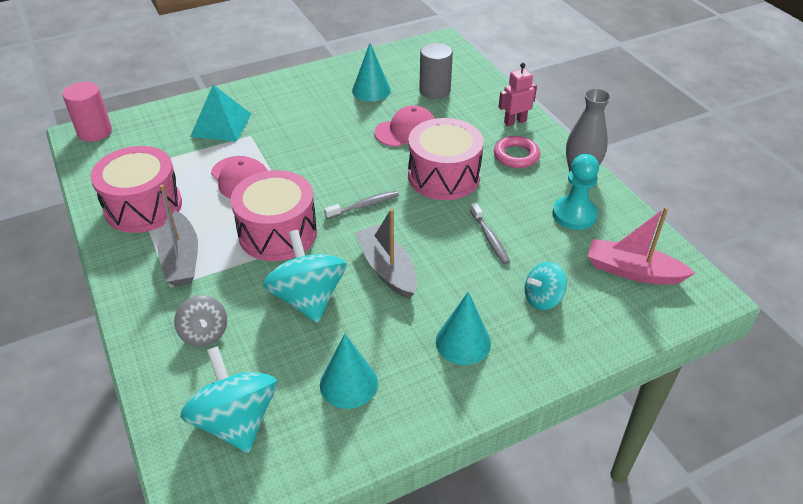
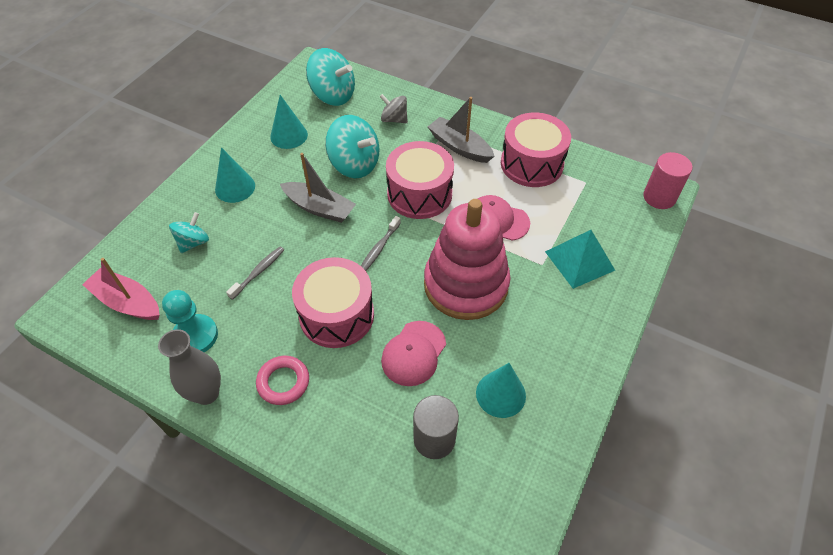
camera: 145 degrees right, 10 degrees up
(323, 149) = (466, 284): none -> pink stacking toy
(490, 238) = (258, 272): grey toothbrush -> grey toothbrush turned 90 degrees clockwise
(515, 121) = (311, 438): pink robot -> none
(632, 271) = (127, 302): pink boat -> pink boat turned 135 degrees counterclockwise

